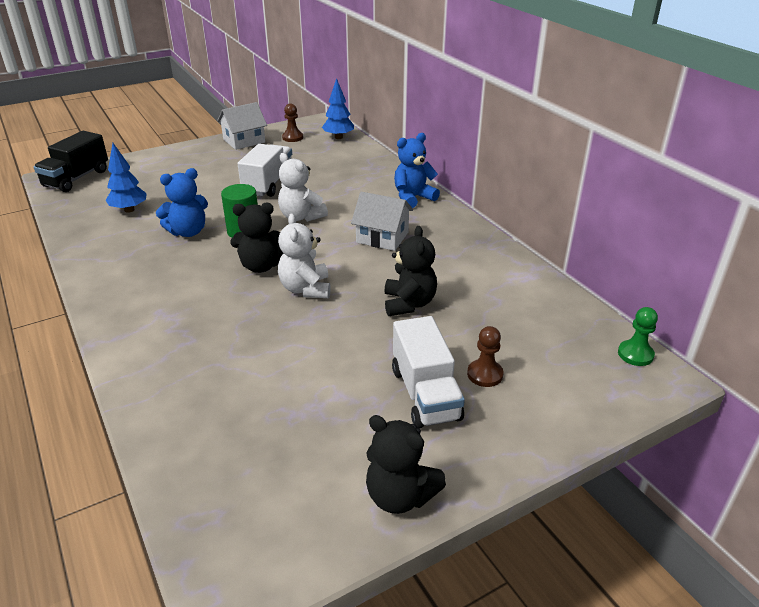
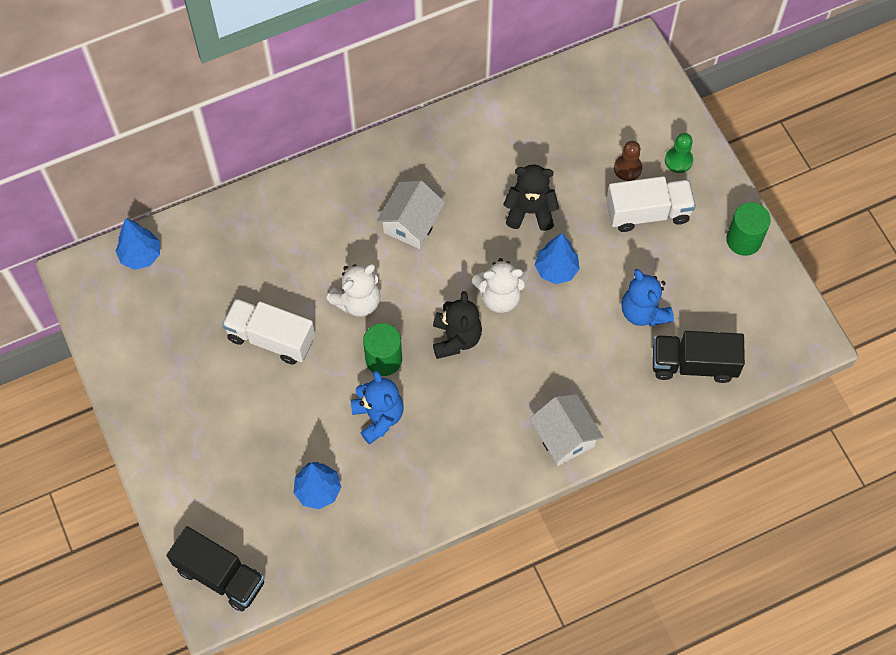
camera: 85 degrees left, 30 degrees up
(206, 443) = (693, 364): none -> black truck
(244, 141) = (131, 375): white house -> white house (564, 437)
(292, 137) = (131, 313): brown pawn -> none
(339, 324) = (556, 270): none -> blue tree
(400, 496) = (743, 240): black teddy bear -> green cylinder
(413, 198) = (327, 185): blue teddy bear -> blue teddy bear (643, 312)
(635, 354) = (609, 59): green pawn -> green pawn (678, 160)

